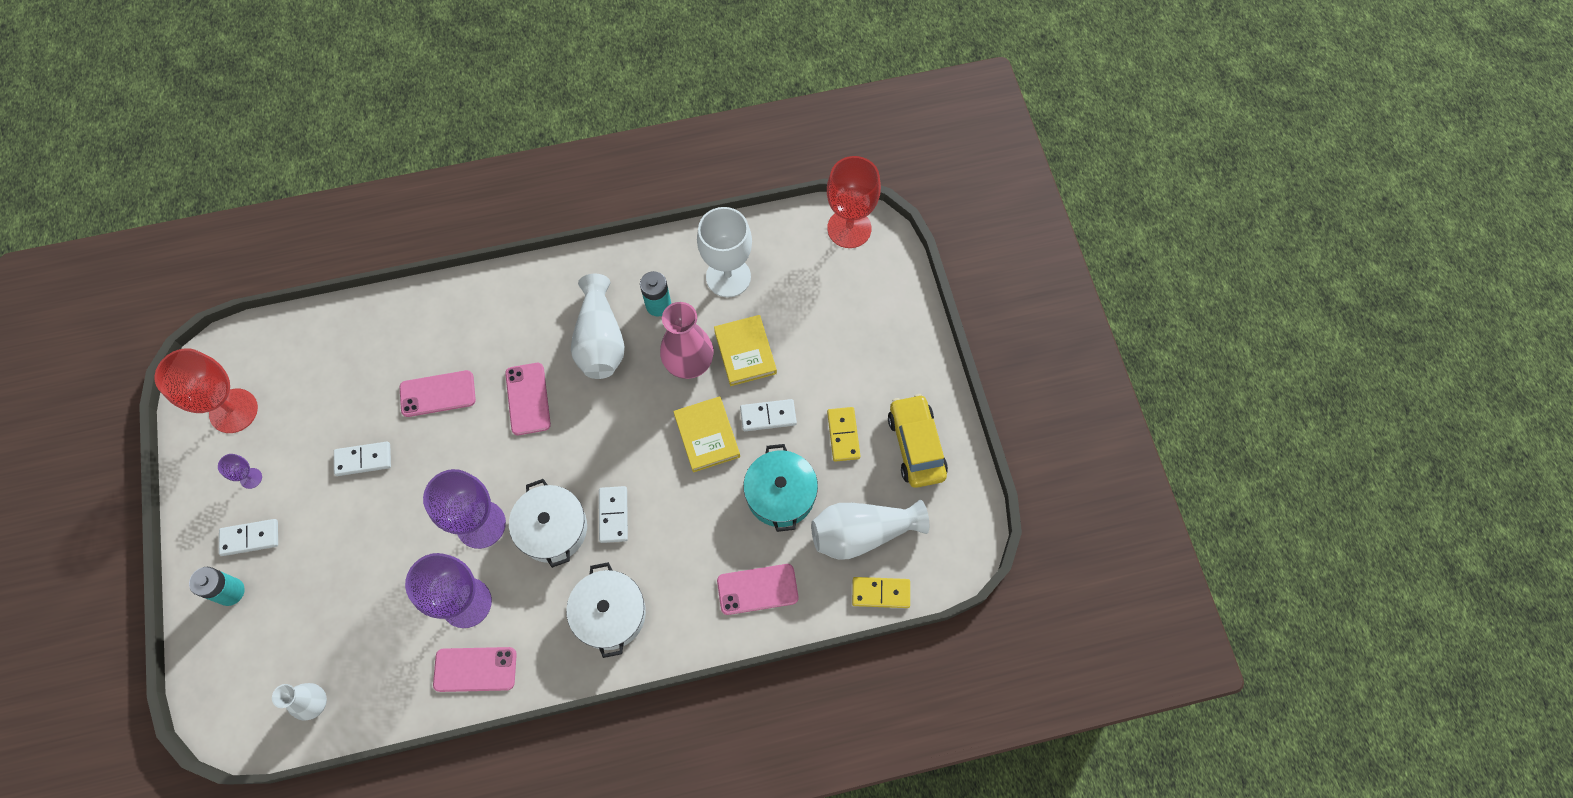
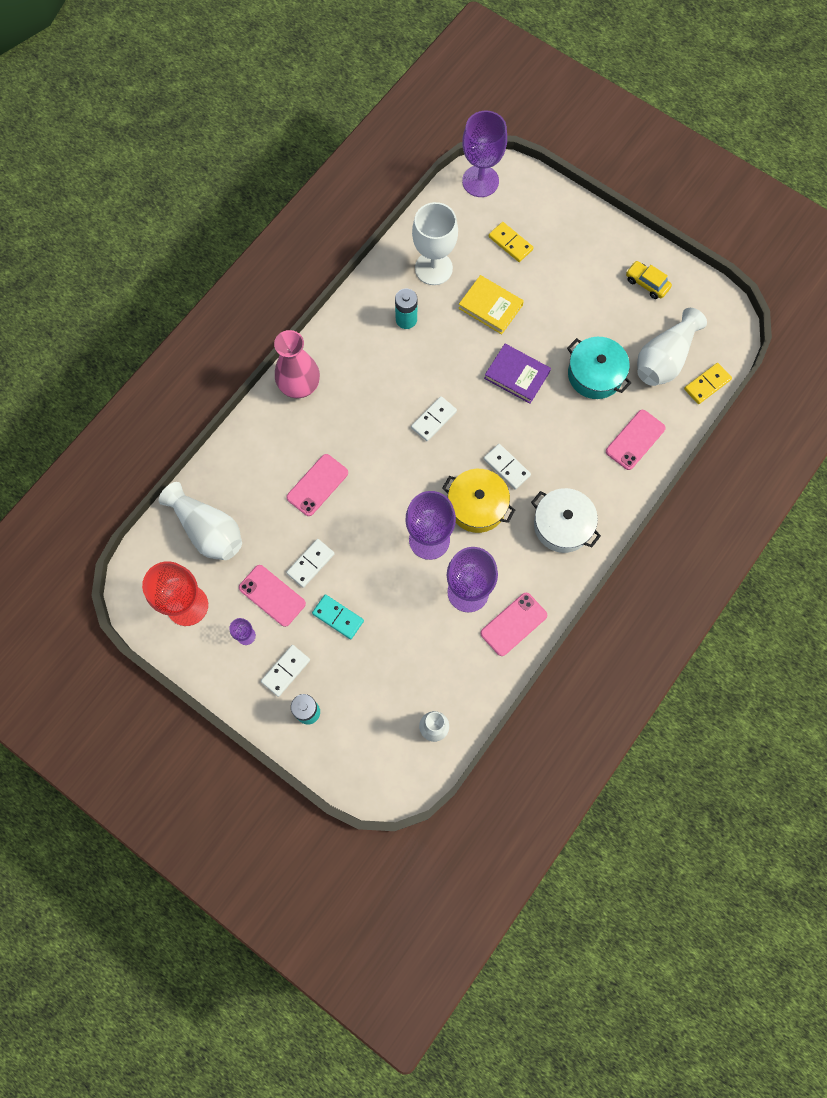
camera: 40 degrees left, 5 degrees up
(337, 528) = (338, 617): none -> turquoise domino
(528, 399) = (381, 441): pink phone -> pink phone (272, 595)
(552, 529) = (477, 505): white pot -> yellow pot
(600, 340) = (390, 369): white vase -> white vase (208, 530)
(689, 362) = (461, 340): pink vase -> pink vase (299, 385)
(707, 435) = (517, 375): yellow book -> purple book
(768, 416) = (542, 334): white domino -> white domino (434, 419)
(843, 435) = (598, 310): yellow domino -> yellow domino (510, 243)
(849, 228) = (480, 181): red goblet -> purple goblet
(916, 445) = (646, 283): yellow car -> yellow car, size x0.62

